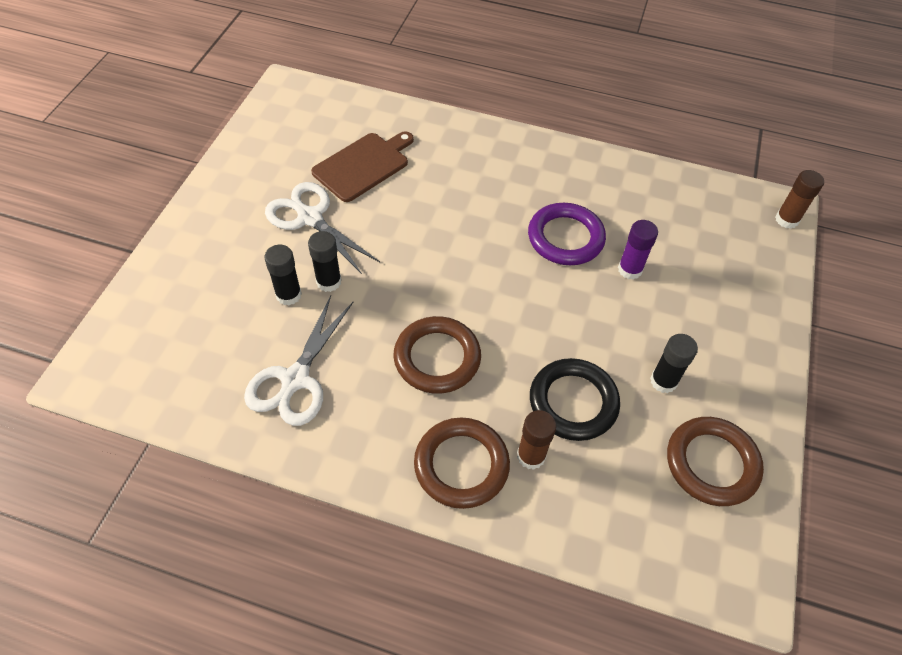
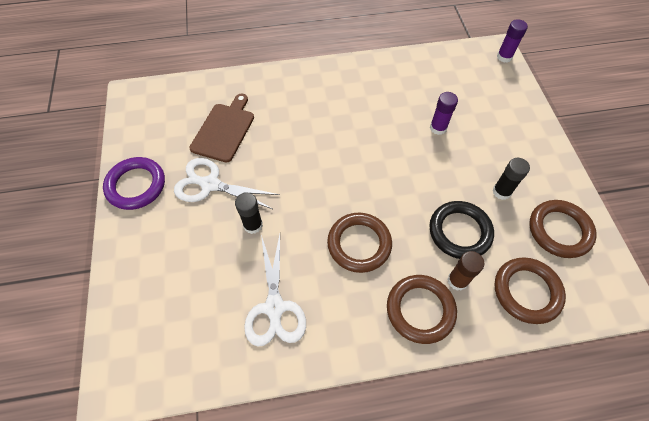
camera: 25 degrees left, 5 degrees up
(288, 295) = (231, 248): black glue stick -> none
(565, 238) = (387, 124): purple ring -> purple ring (136, 185)
(613, 512) = (526, 291): none -> brown ring
(786, 220) = (504, 57): brown glue stick -> purple glue stick

